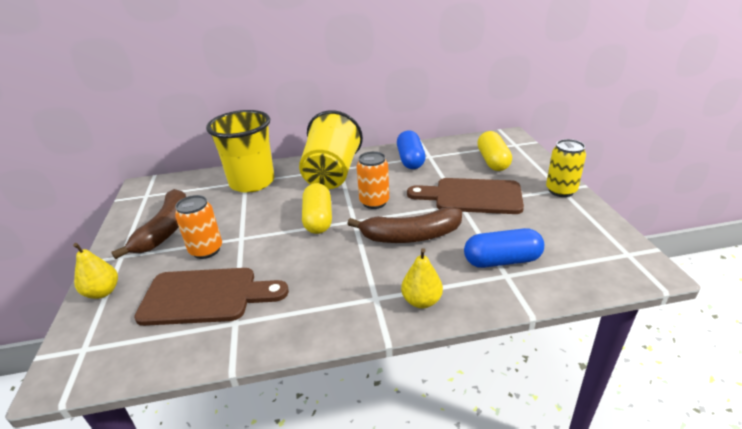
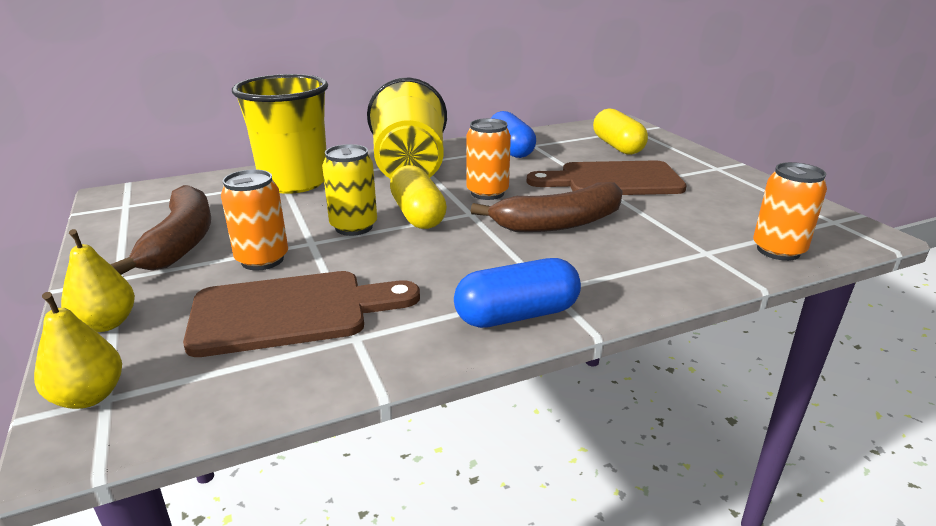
camera: 15 degrees left, 5 degrees down
(421, 301) = (615, 287): yellow pear -> yellow pear (89, 396)
(502, 260) = (691, 238): blue capsule -> blue capsule (517, 315)
(561, 190) = (717, 169): yellow can -> yellow can (354, 227)
(564, 280) = (778, 250): none -> orange can

